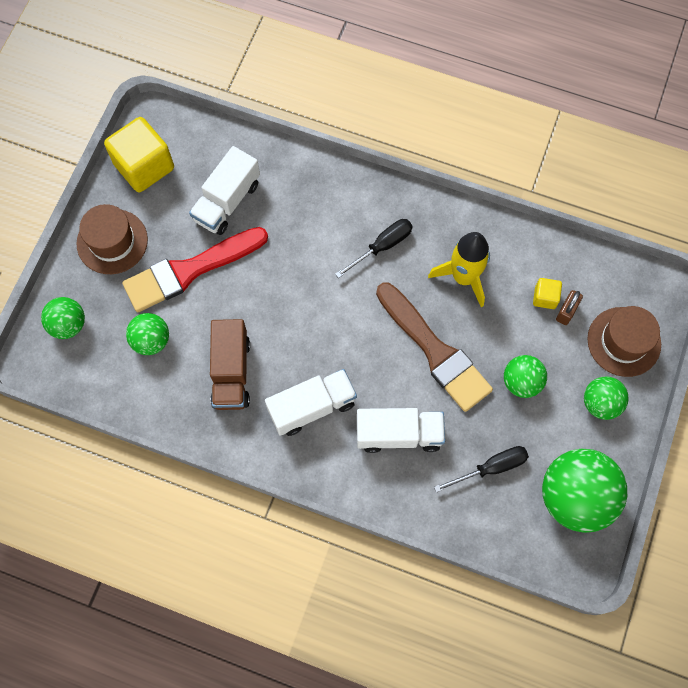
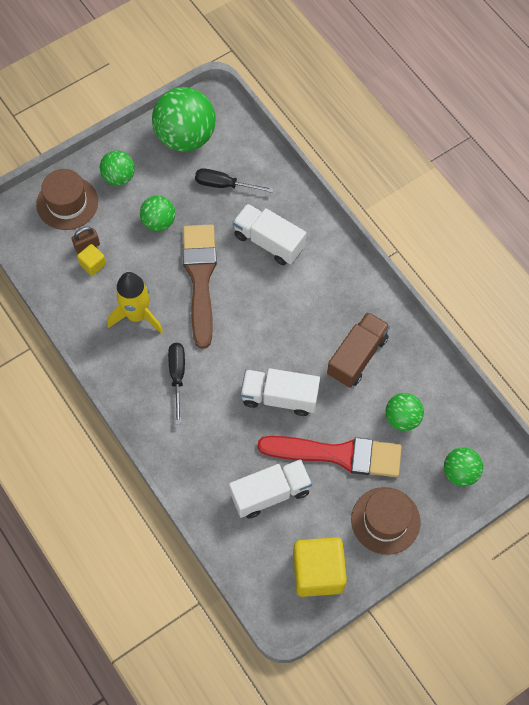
camera: 145 degrees left, 5 degrees down
(312, 407) = (315, 296): white truck -> white truck (280, 397)
(382, 246) = (177, 376): black screwdriver -> black screwdriver turned 90 degrees clockwise

